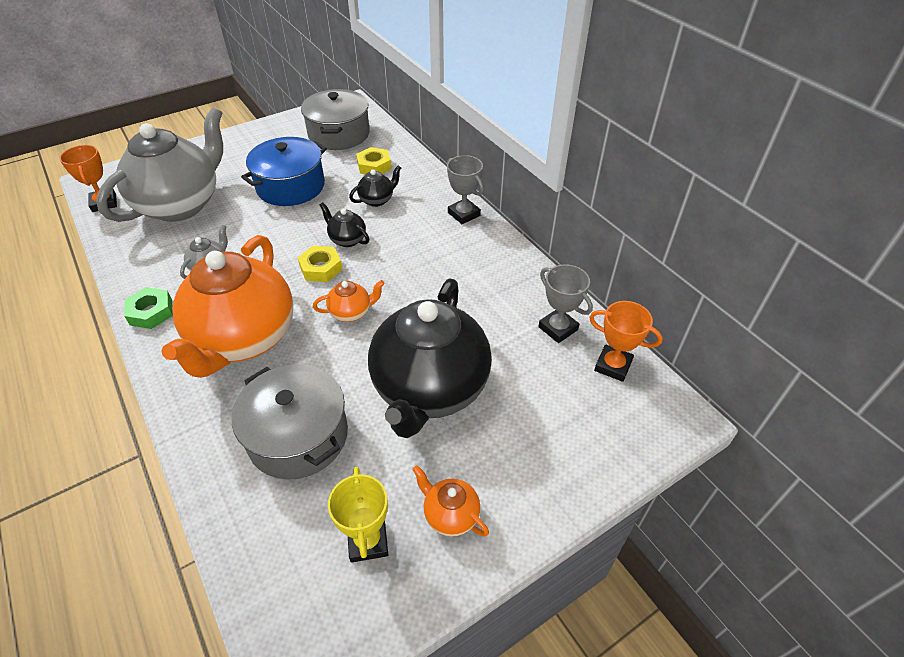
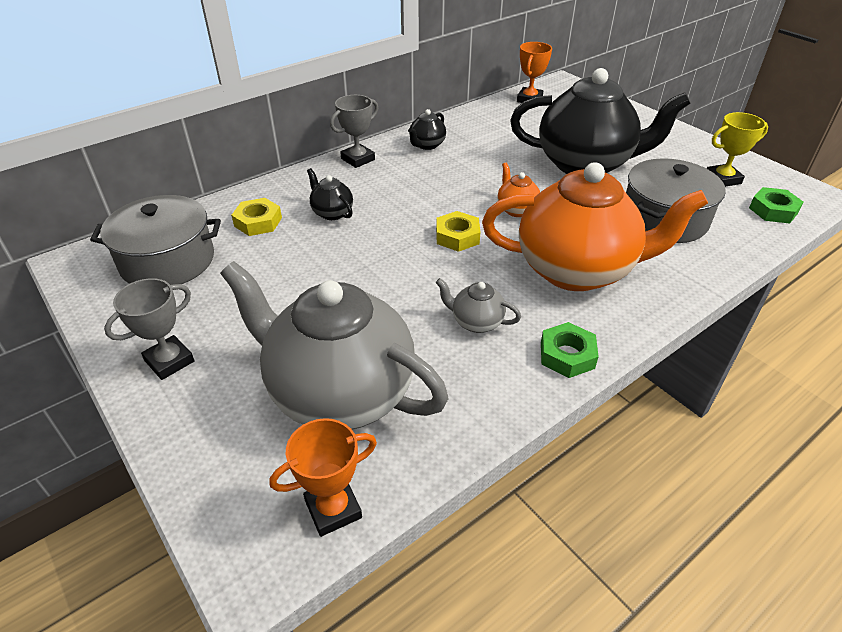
camera: 95 degrees left, 5 degrees down
(278, 575) = (773, 210): none -> green nut
(291, 186) = (298, 285): blue pot -> none
(347, 239) = (407, 225): black teapot -> black teapot (426, 145)
(450, 515) = (682, 152): orange teapot -> none
(558, 328) = (500, 117): grey trophy -> grey trophy (169, 361)

